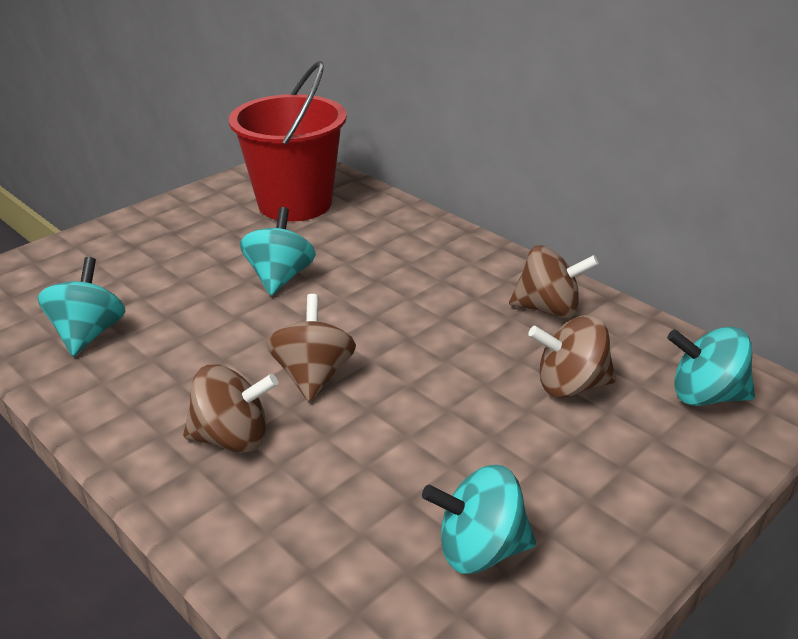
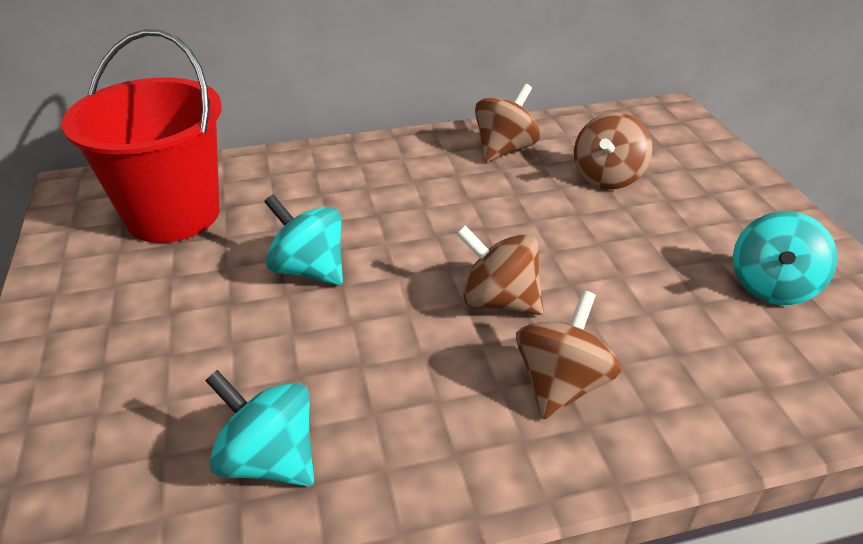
camera: 60 degrees left, 5 degrees up
(705, 395) = (653, 133): turquoise spinning top -> none

